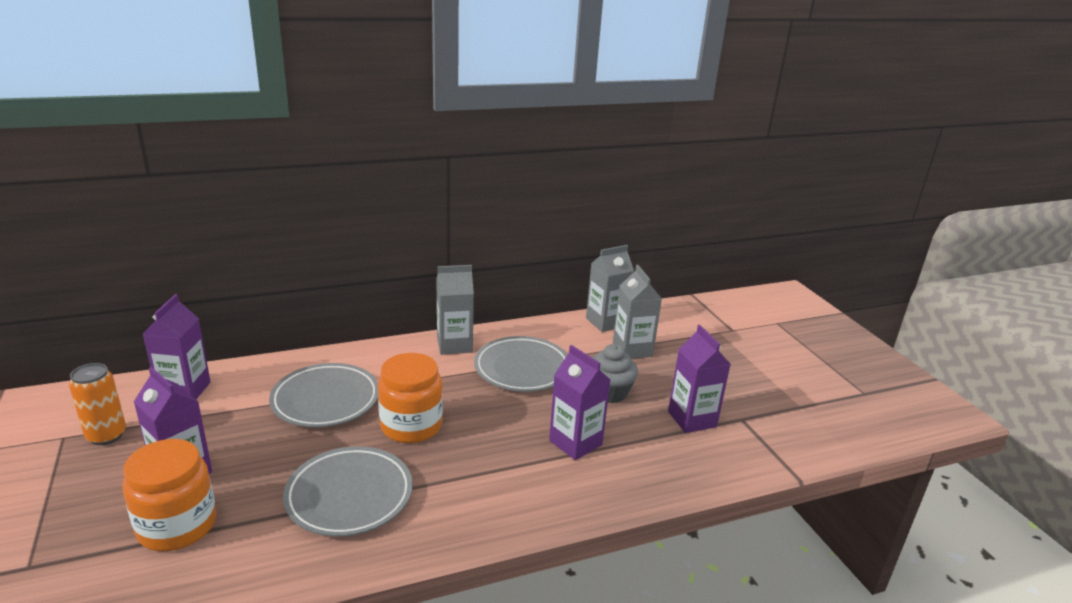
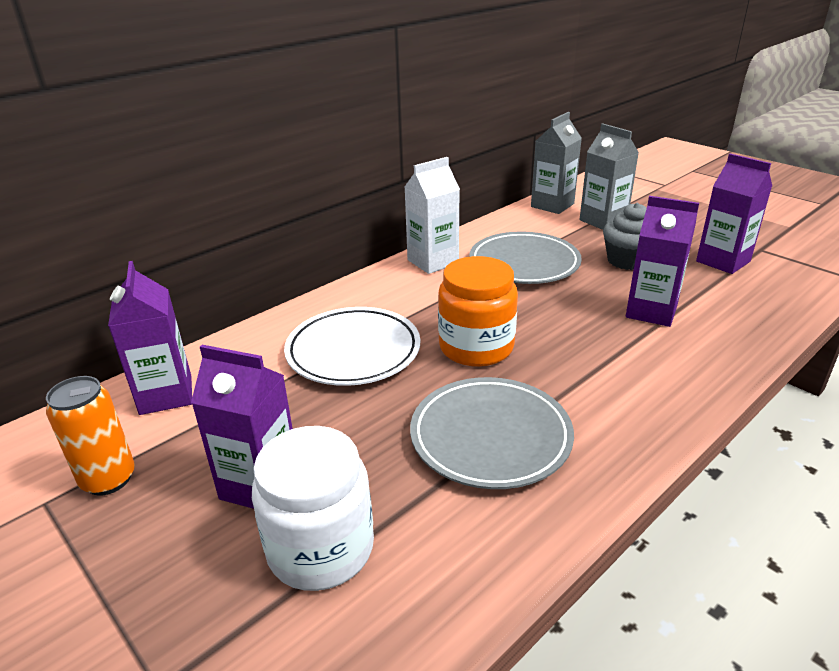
camera: 20 degrees left, 5 degrees up
(177, 526) = (321, 548): orange jar -> white jar
(326, 400) = (353, 351): grey plate -> white plate
(454, 345) = (433, 262): grey carton -> white carton

